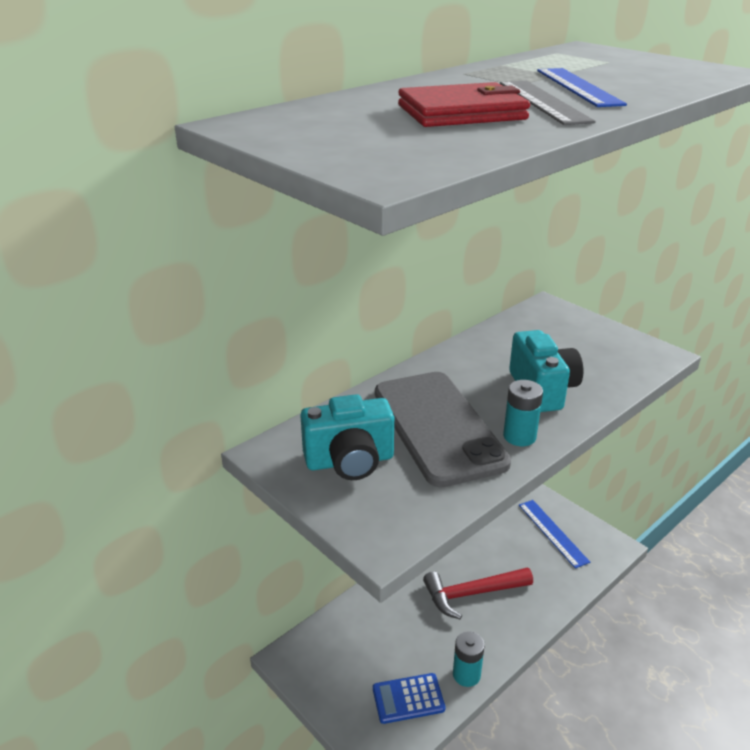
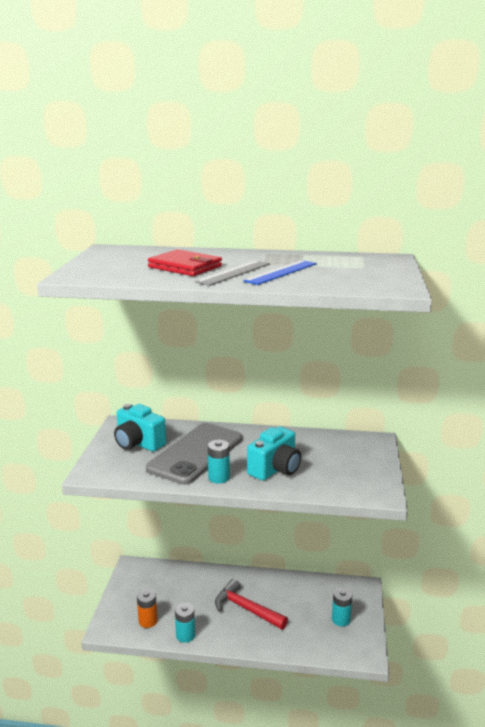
camera: 50 degrees right, 10 degrees down
(408, 699) = (148, 621): blue calculator -> orange battery
(552, 532) = (340, 619): blue ruler -> turquoise battery

